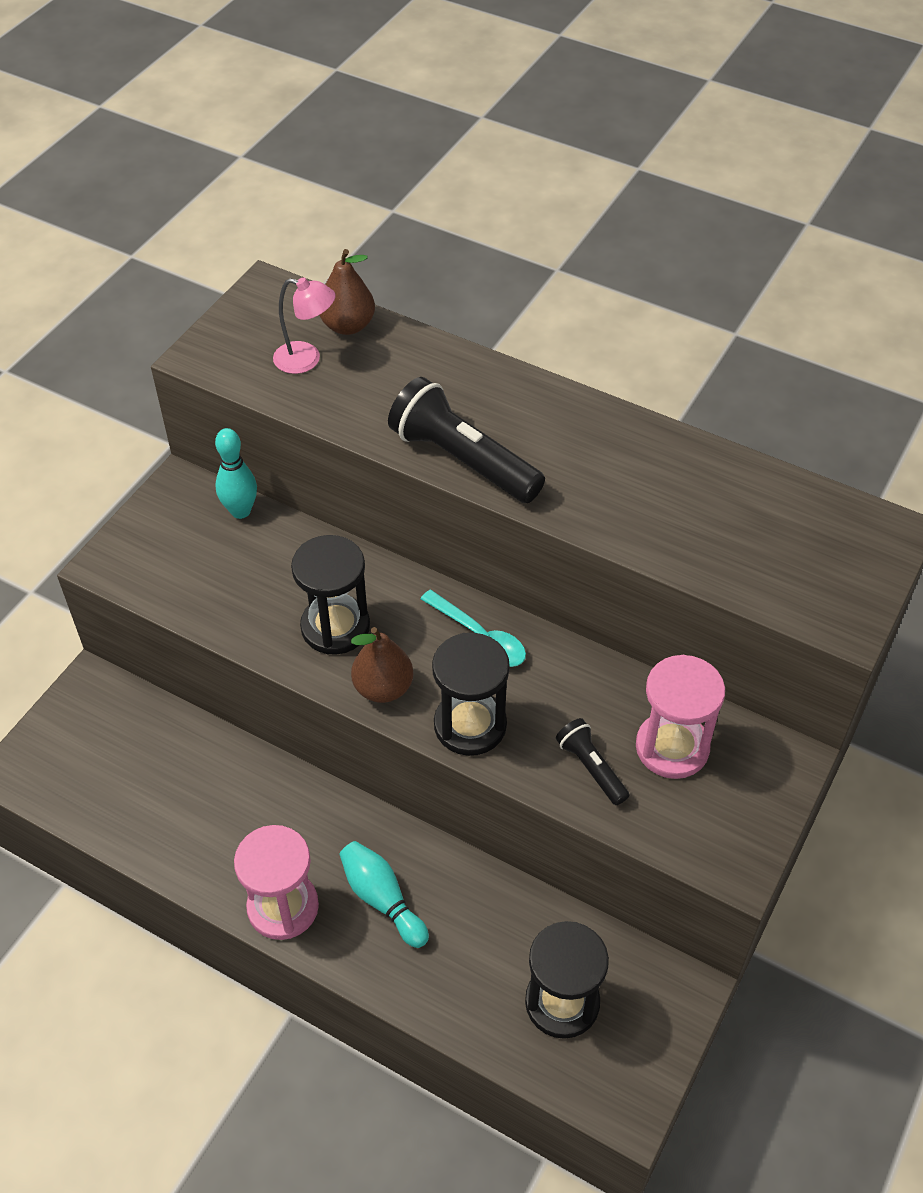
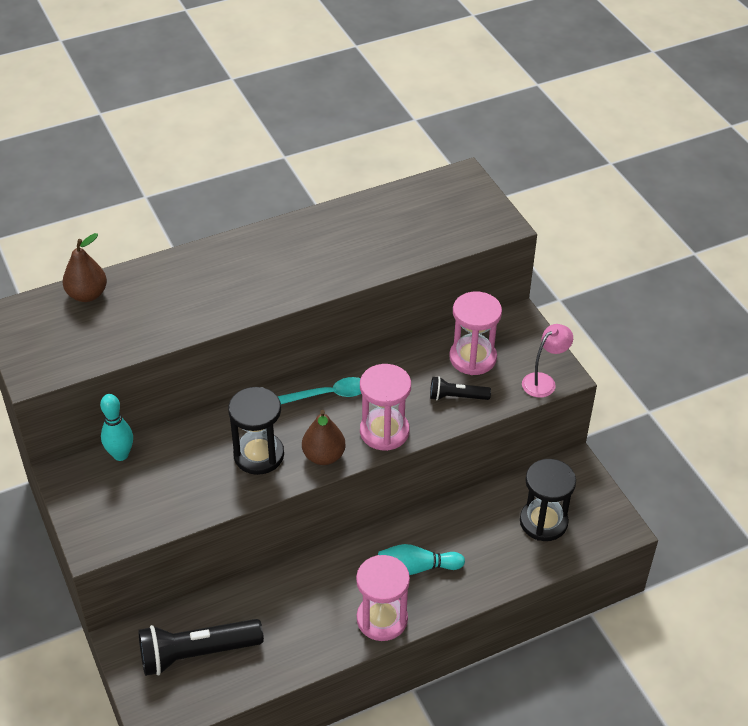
camera: 55 degrees left, 5 degrees down
(306, 360) = (95, 327): pink lamp -> pink lamp (544, 381)
(462, 460) = (251, 302): black flashlight -> black flashlight (196, 653)
(470, 725) = (384, 431): black hourglass -> pink hourglass

